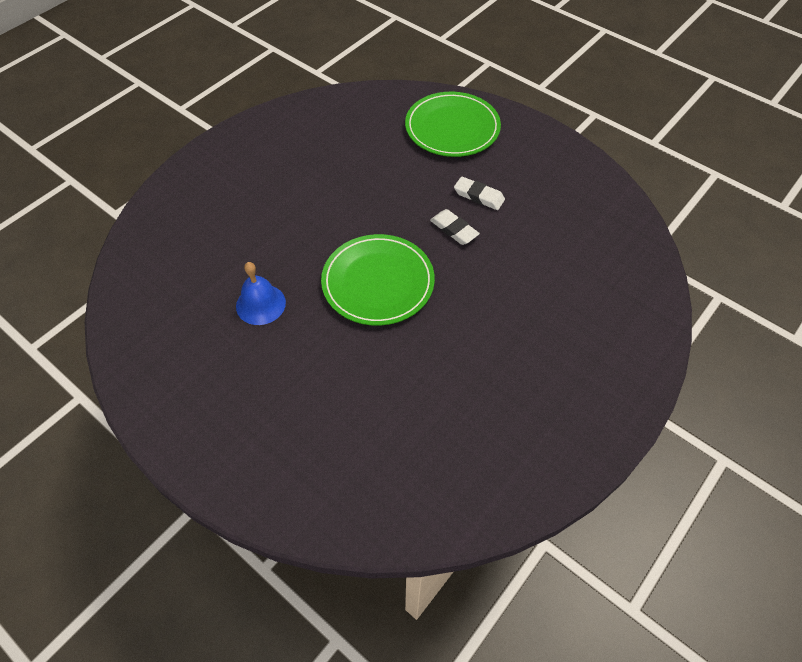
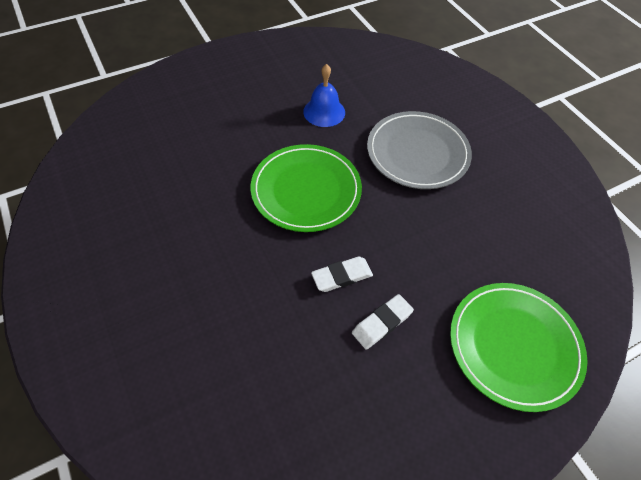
camera: 110 degrees right, 0 degrees up
(289, 215) = (417, 153): none -> grey plate

